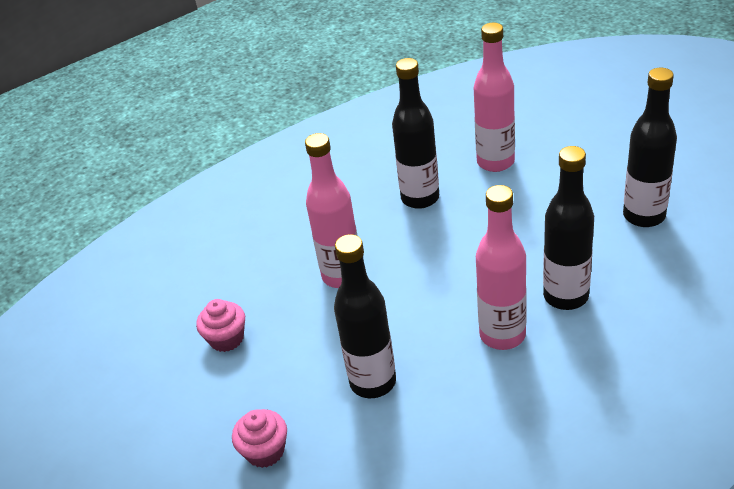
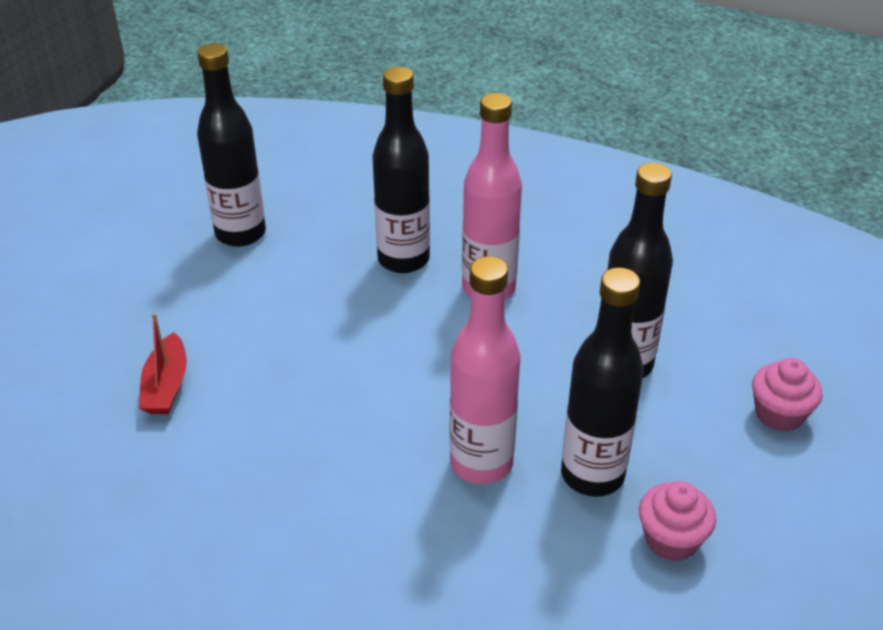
camera: 125 degrees left, 0 degrees up
(420, 198) = (279, 441): black bottle -> black bottle (592, 475)
(495, 162) = (166, 386): pink bottle -> red boat

